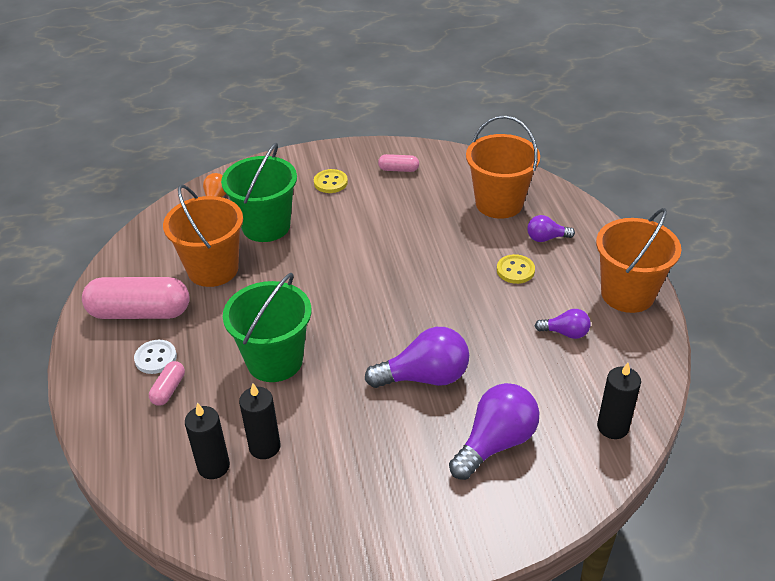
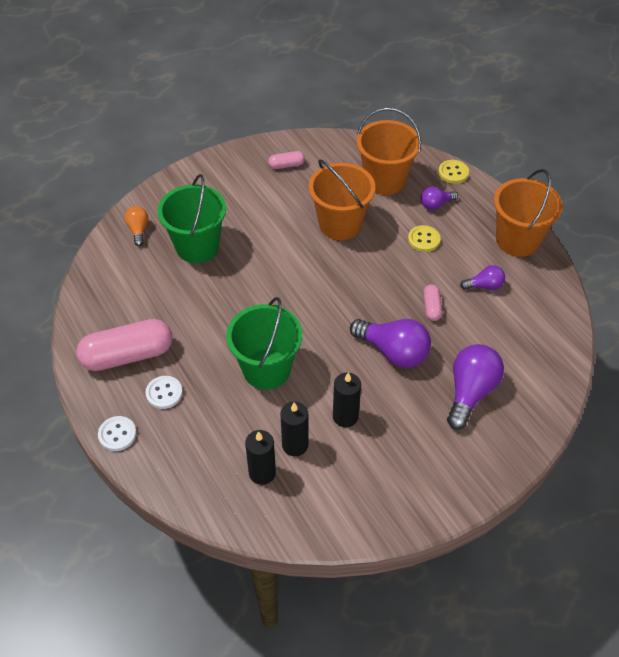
camera: 20 degrees left, 10 degrees up
(86, 386) = (117, 434): none -> white button
(168, 389) = (190, 418): pink capsule -> pink capsule (431, 307)
(213, 269) = (171, 299): orange bucket -> orange bucket (340, 224)
(330, 182) = (233, 191): yellow button -> yellow button (453, 173)
(425, 377) = (393, 352): purple light bulb -> purple light bulb turned 60 degrees clockwise
(612, 427) = (549, 355): black candle -> black candle (345, 416)

